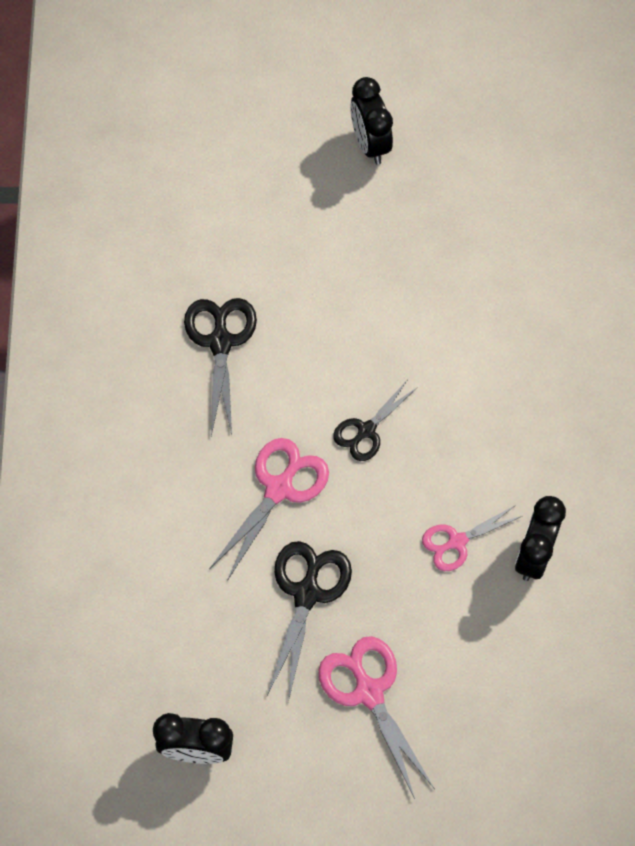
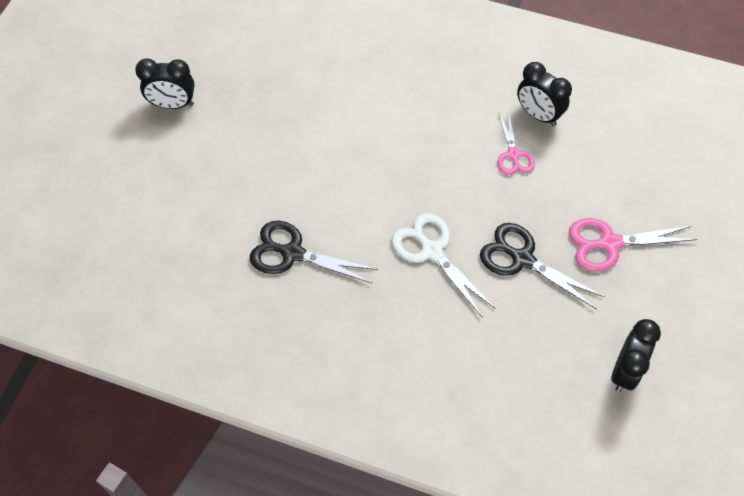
camera: 70 degrees left, 5 degrees down
(279, 489) = (432, 251): pink scissors -> white scissors
(366, 430) = (407, 181): black scissors -> none

